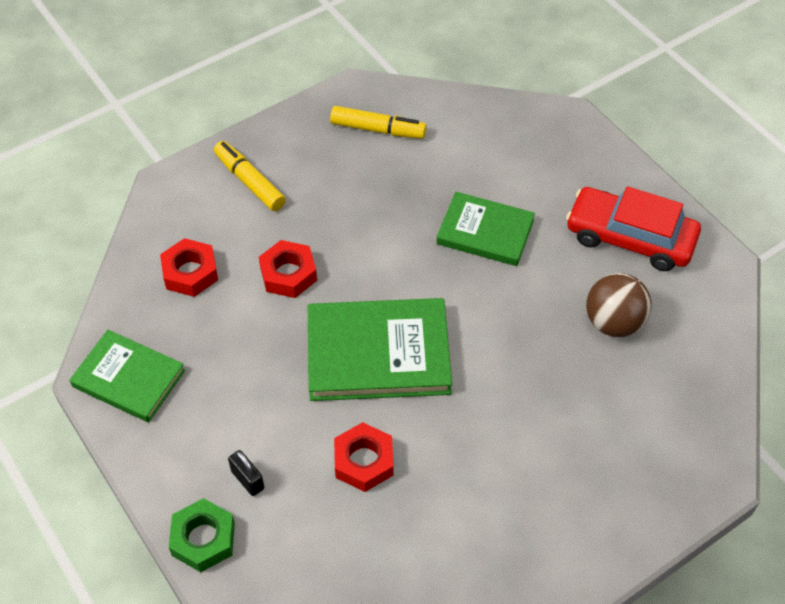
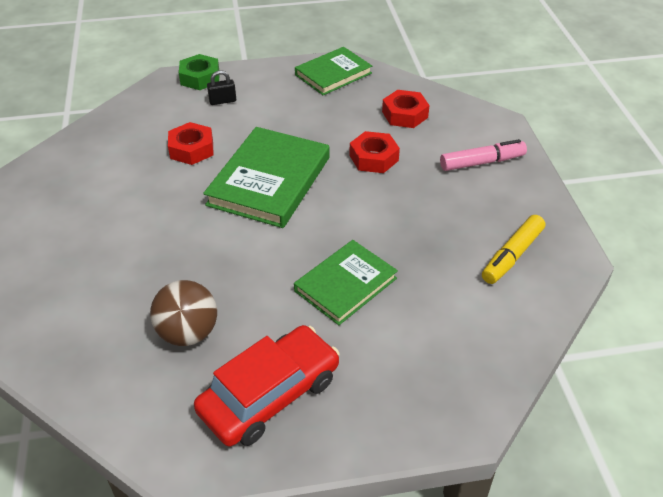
camera: 115 degrees right, 10 degrees down
(250, 182) = (482, 162): yellow marker -> pink marker

